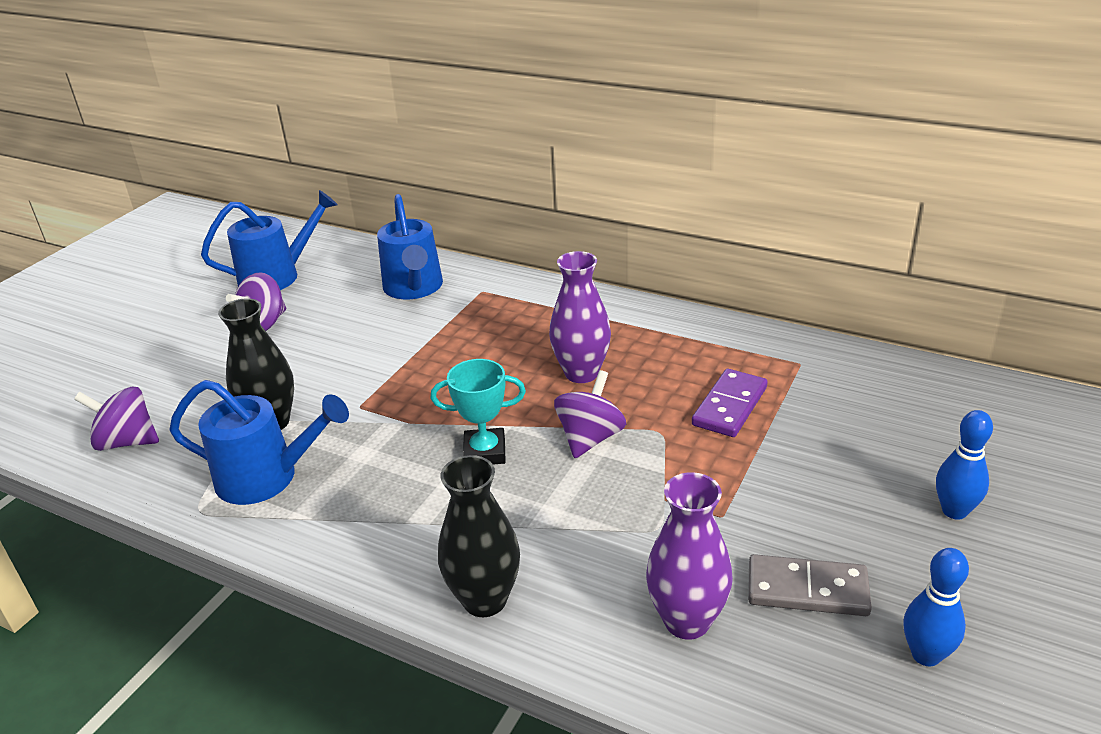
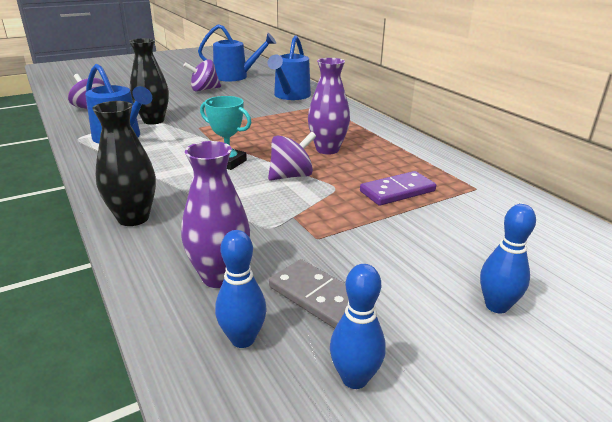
camera: 30 degrees right, 5 degrees down
(795, 676) = (243, 339): none -> blue bowling pin

